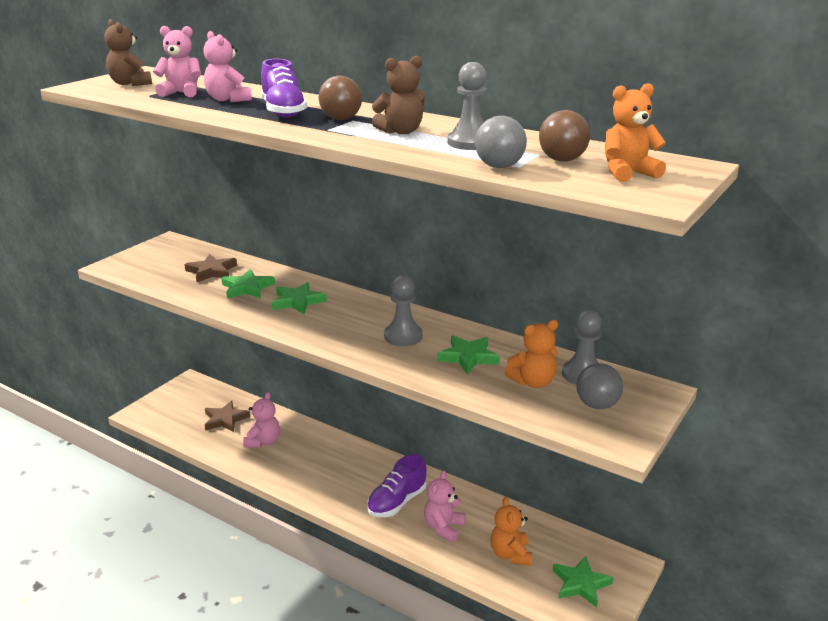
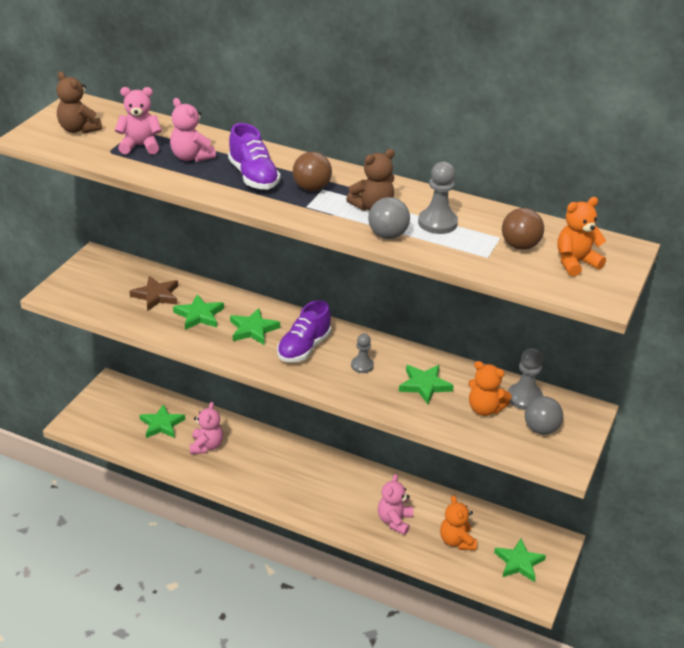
camera: 10 degrees left, 10 degrees up
(225, 419) = (162, 424): brown star -> green star
(397, 502) = (348, 499): purple shoe -> purple shoe (304, 348)
(403, 336) = (362, 365): grey pawn -> grey pawn, size x0.66
(499, 167) = (471, 258): grey ball -> grey ball (387, 235)
(533, 382) = (484, 409): orange teddy bear -> orange teddy bear turned 60 degrees clockwise

